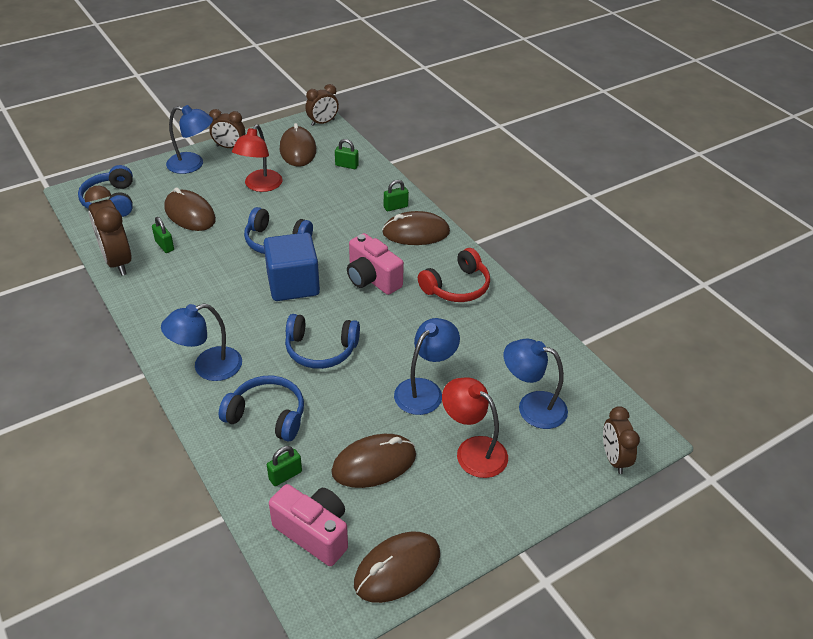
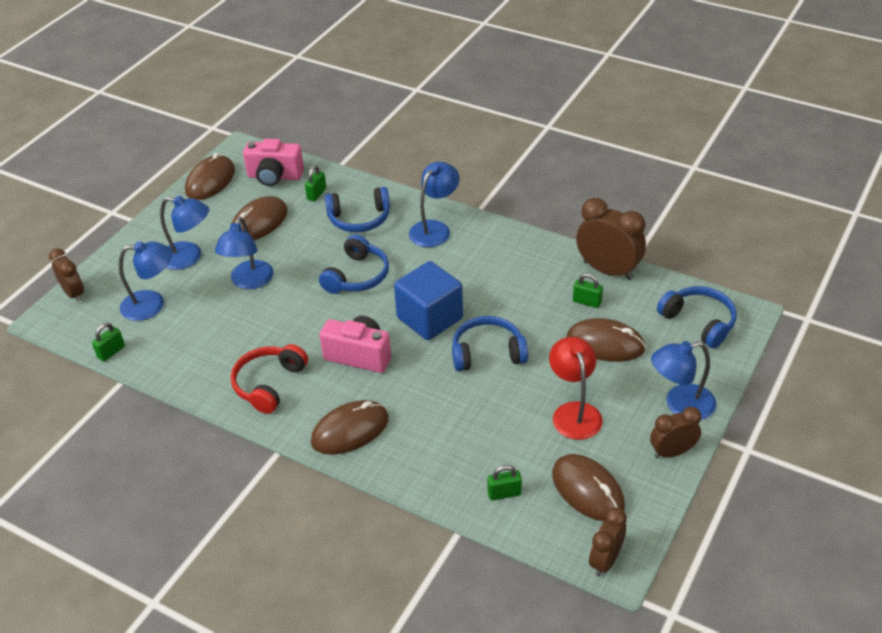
camera: 155 degrees right, 0 degrees up
(321, 349) = (357, 276): blue headphones -> blue headphones turned 135 degrees clockwise
(395, 207) = (396, 456): green padlock -> green padlock (111, 352)
(473, 450) = (189, 257): red lamp -> blue lamp

